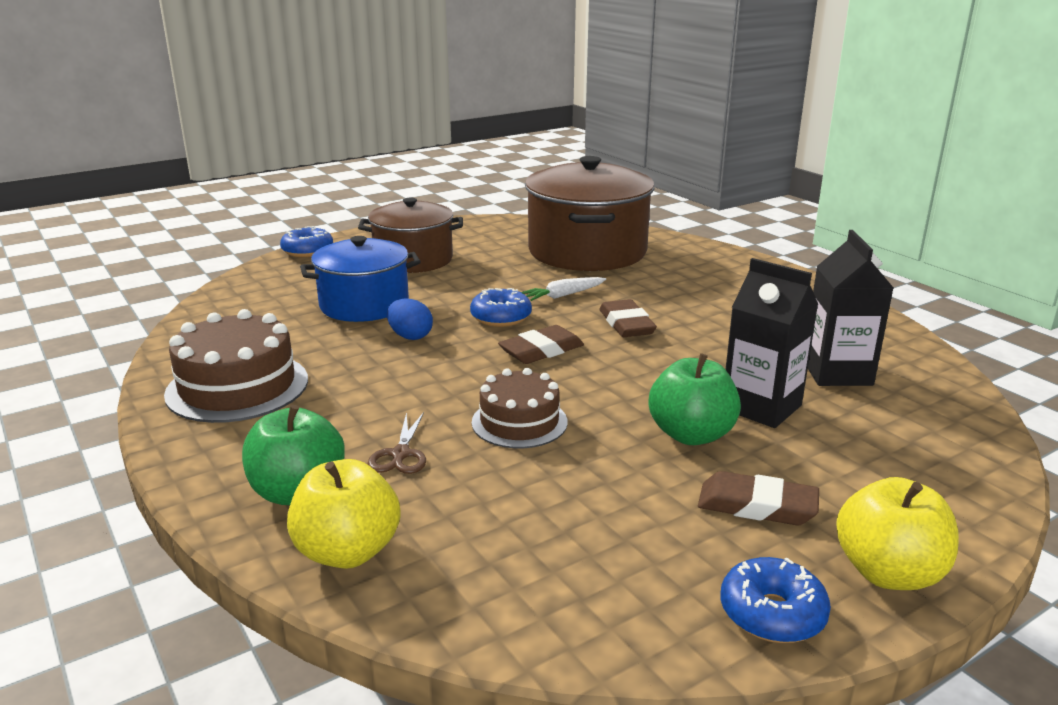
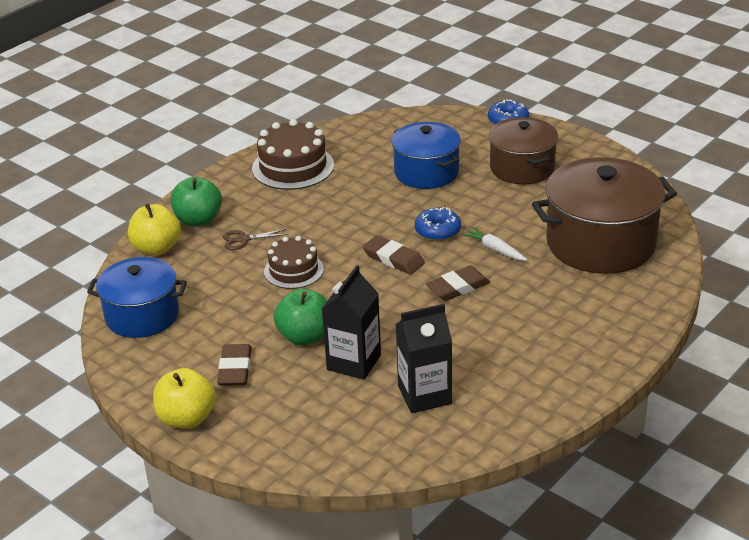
camera: 75 degrees right, 10 degrees up
(410, 336) = (387, 203): blue egg -> none
(563, 595) = (142, 315): none -> blue pot
(772, 613) = (144, 380): blue donut -> none

